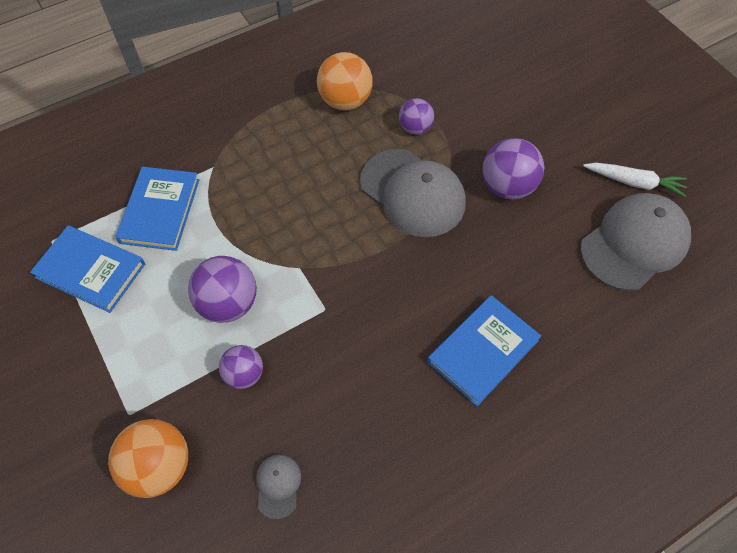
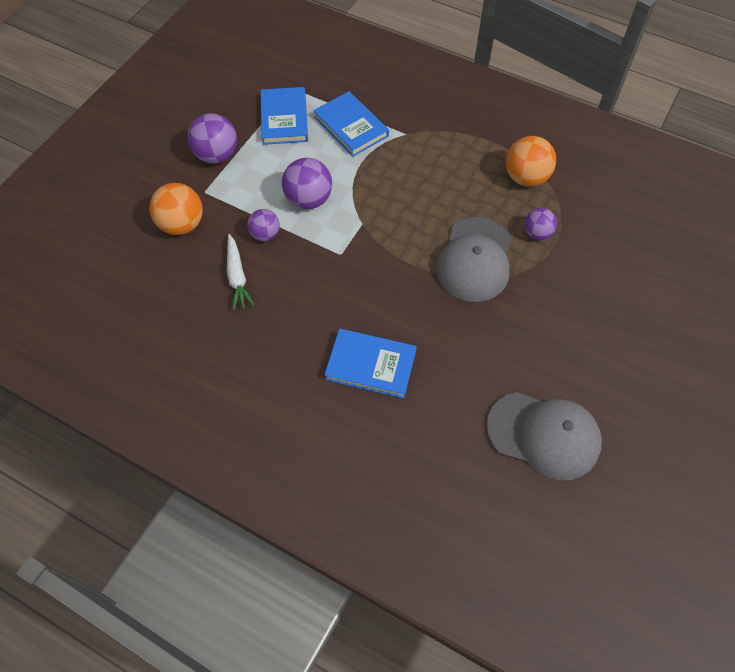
camera: 60 degrees right, 0 degrees up
(160, 211) = (351, 126): blue book -> blue book turned 75 degrees clockwise
(278, 486) = (203, 291): grey cap -> none
(507, 186) = (530, 320): purple ball -> purple ball (216, 155)
(634, 182) = (609, 412): white carrot -> white carrot (237, 276)

